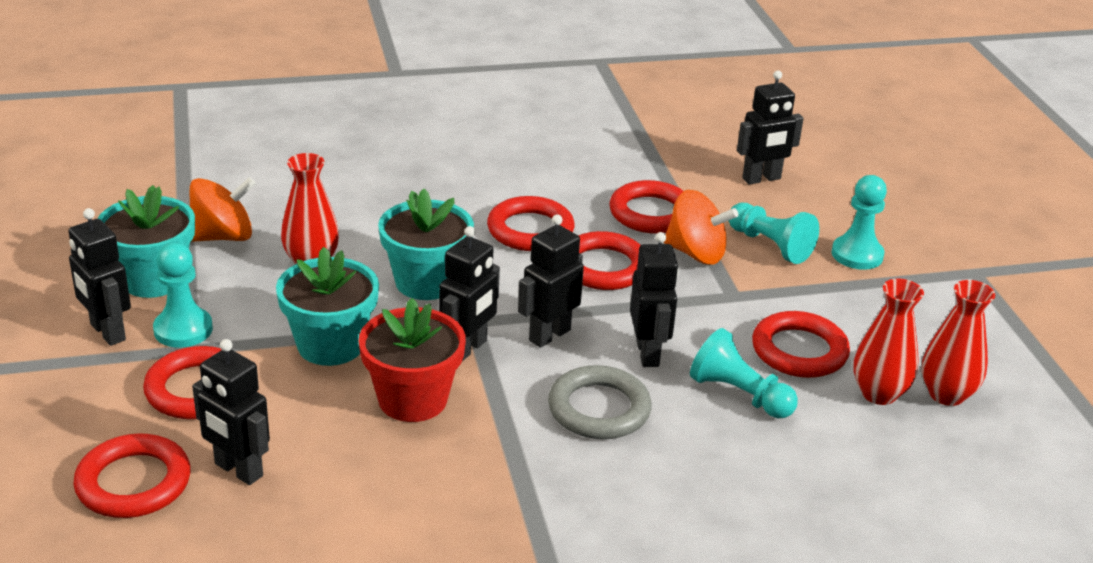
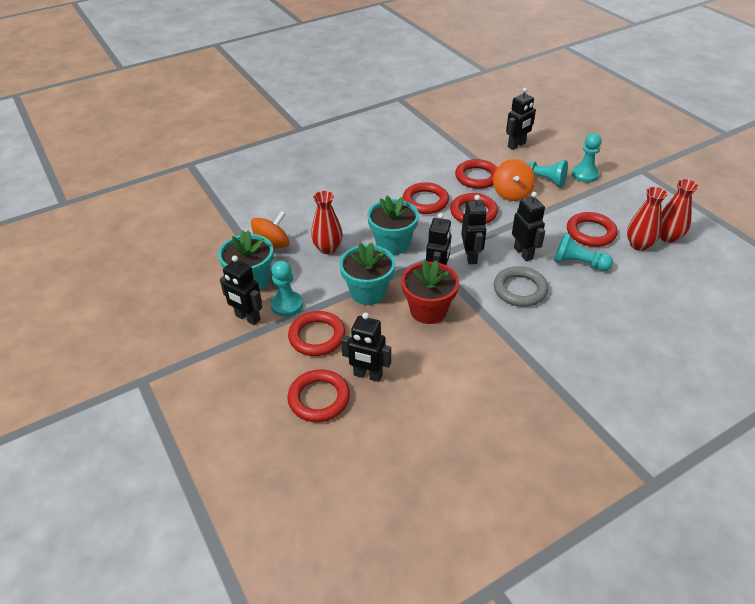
camera: 15 degrees left, 10 degrees up
(549, 335) = (471, 256): black robot -> black robot turned 150 degrees clockwise
(696, 253) = (511, 193): orange spinning top -> orange spinning top turned 90 degrees clockwise

